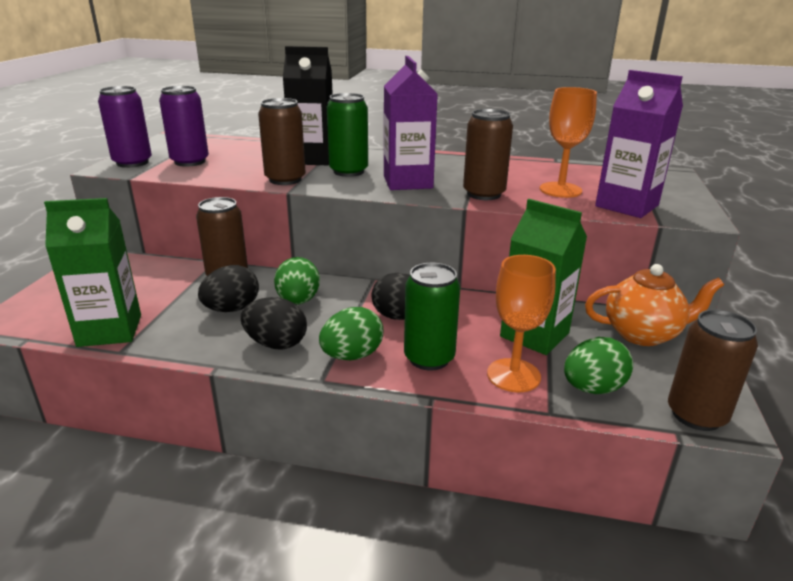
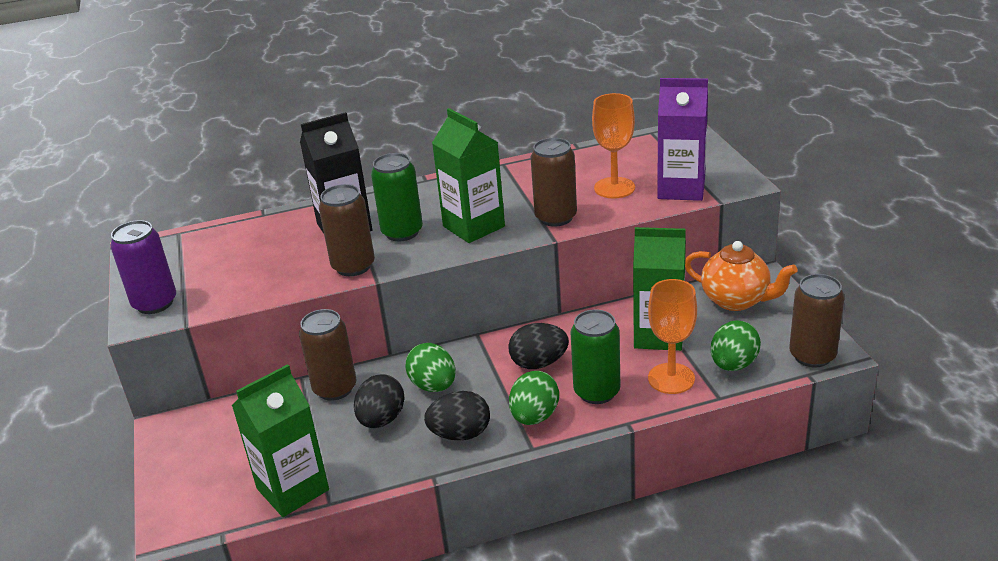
camera: 25 degrees left, 5 degrees up
(190, 162) = (218, 278): purple can -> none
(407, 182) = (473, 226): purple carton -> green carton
(642, 334) = (736, 300): orange teapot -> orange teapot turned 60 degrees clockwise

